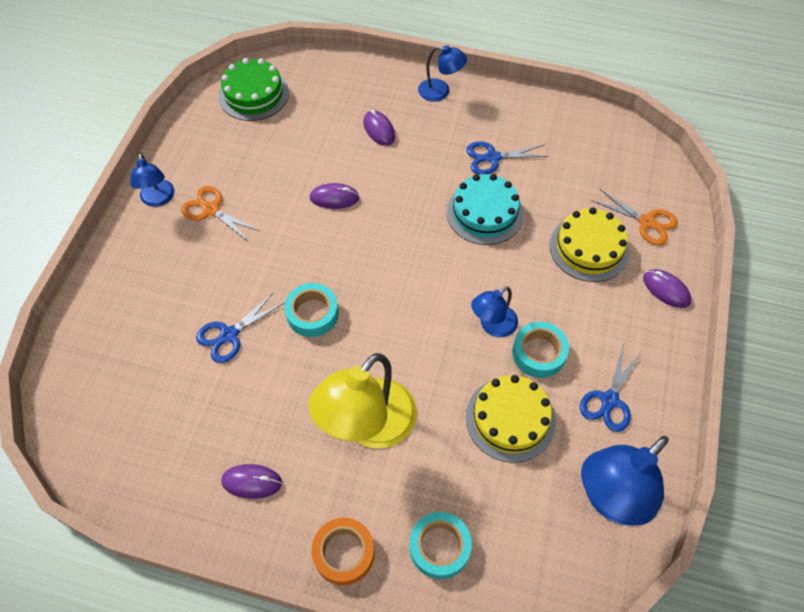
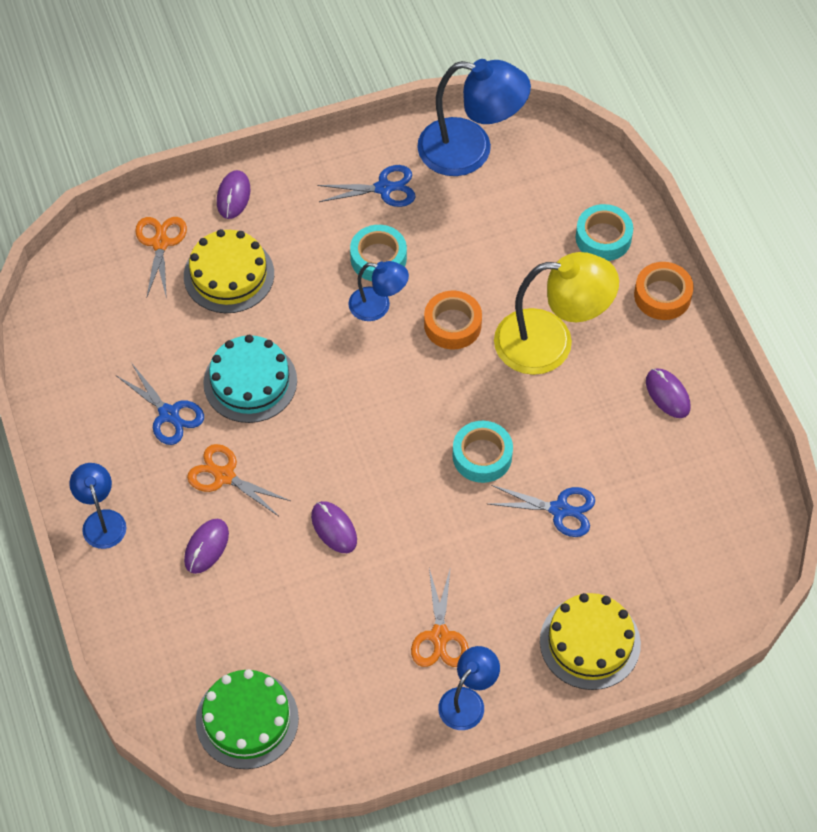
camera: 125 degrees left, 0 degrees up
(422, 162) = (224, 476): none -> orange scissors
(438, 366) = (452, 325): none -> orange tape
(510, 419) = (458, 247): yellow cake -> yellow cake (590, 642)

